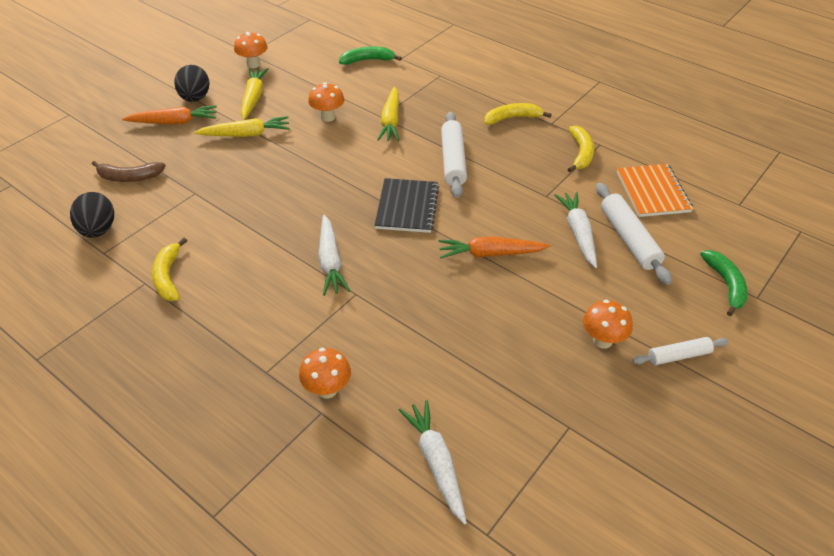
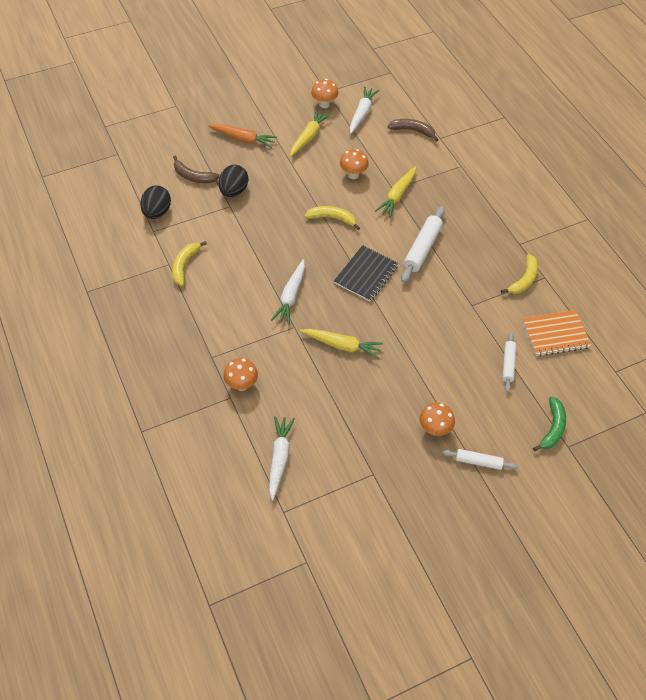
camera: 25 degrees right, 10 degrees up
(195, 98) = (267, 122): black egg -> black egg (234, 191)
(246, 134) = (287, 169): yellow carrot -> yellow carrot (342, 345)
(367, 60) = (412, 131): green banana -> brown banana
(490, 254) = (401, 334): orange carrot -> none
(512, 118) = (491, 227): yellow banana -> yellow banana (332, 218)
(578, 233) = (474, 344): white carrot -> white carrot (362, 113)
(629, 239) = (508, 364): white rolling pin -> white rolling pin, size x0.61
(652, 192) = (555, 334): orange notebook -> orange notebook turned 60 degrees clockwise

